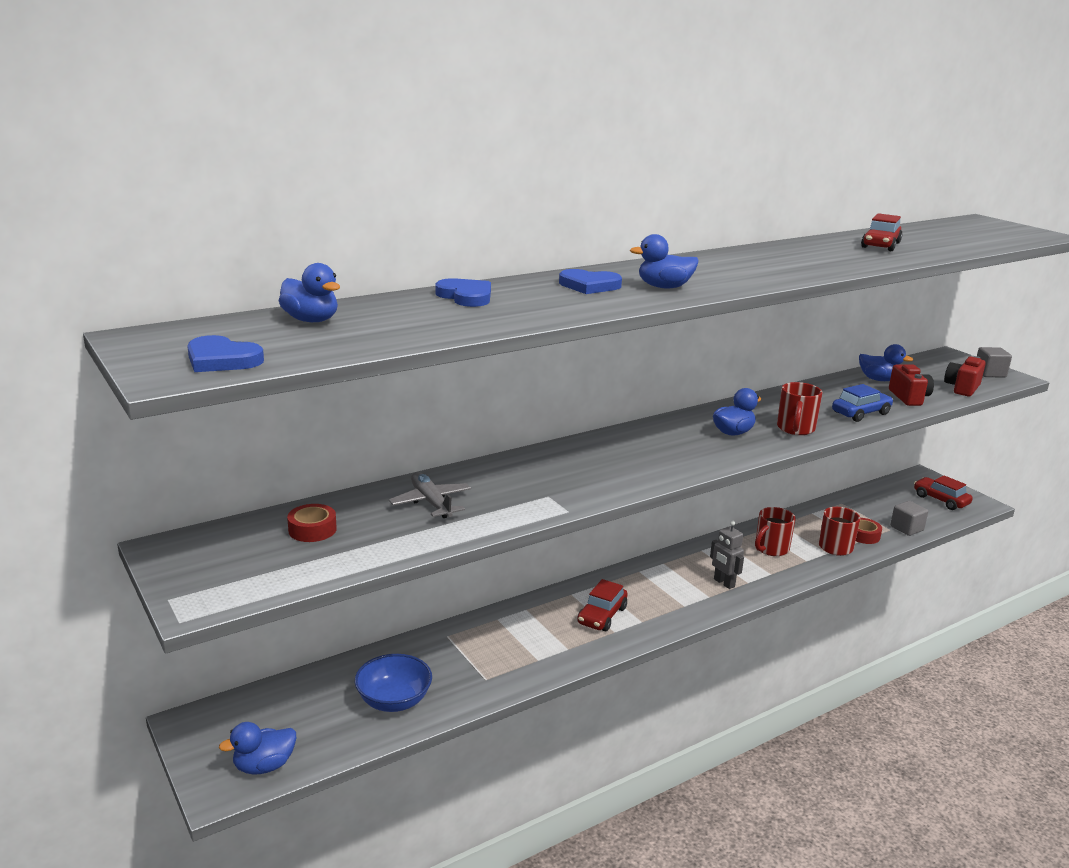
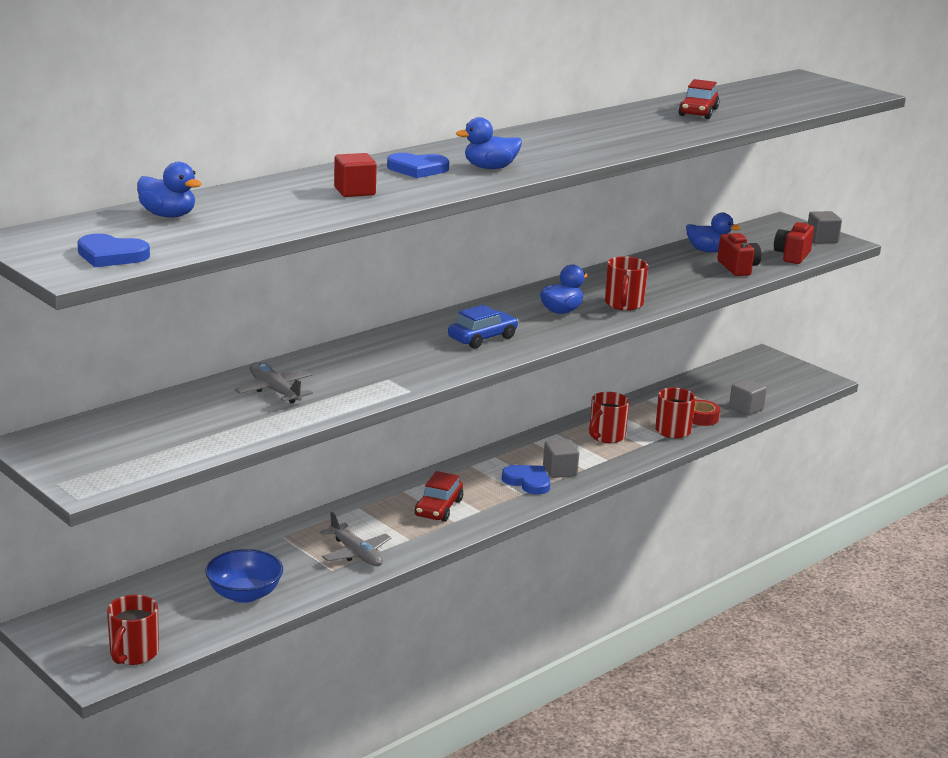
camera: 10 degrees left, 0 degrees up
(264, 766) = (133, 654): blue duck -> red mug
(312, 530) = (167, 420): red tape -> none
(466, 296) = (303, 185): blue heart -> blue heart (528, 482)
(513, 661) = (356, 553): none -> grey plane
(516, 304) = (354, 191): none -> red cube
(724, 583) = (559, 471): grey robot -> grey cube
(860, 413) = (689, 286): blue car -> blue car (482, 338)
(940, 500) = (782, 379): red car -> none

